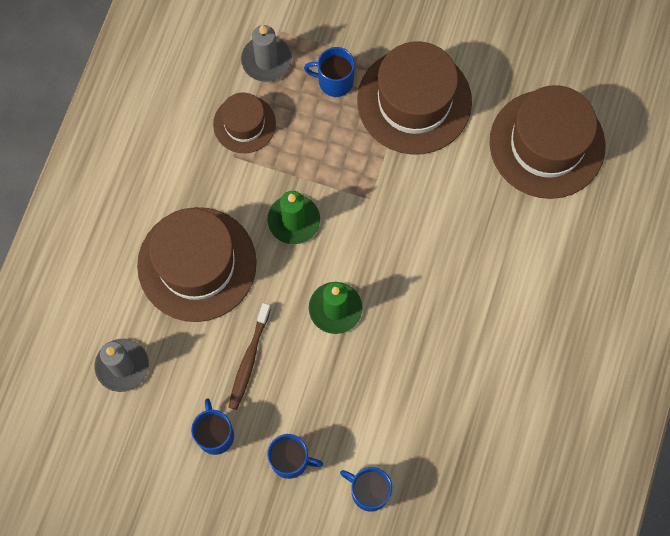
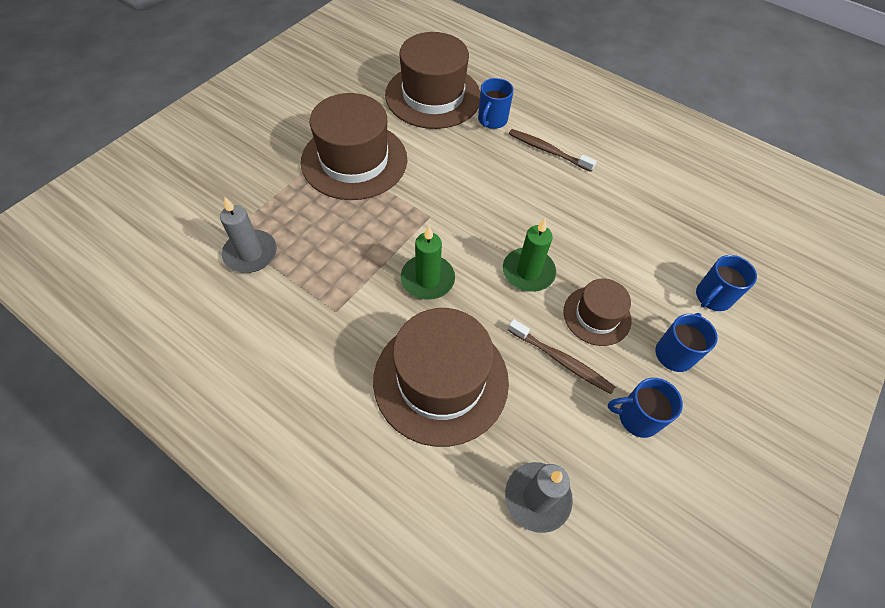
camera: 75 degrees left, 15 degrees down
(244, 124) = (307, 291): brown hat -> brown hat (597, 315)
(334, 81) = (304, 208): blue mug -> blue mug (492, 120)
(510, 291) = (548, 151): none -> brown toothbrush

